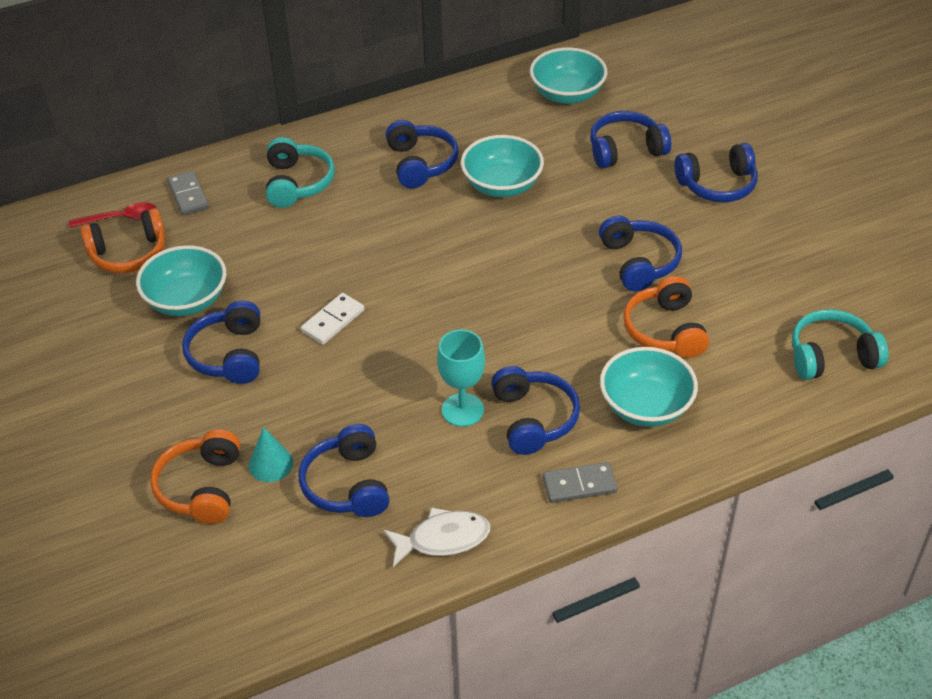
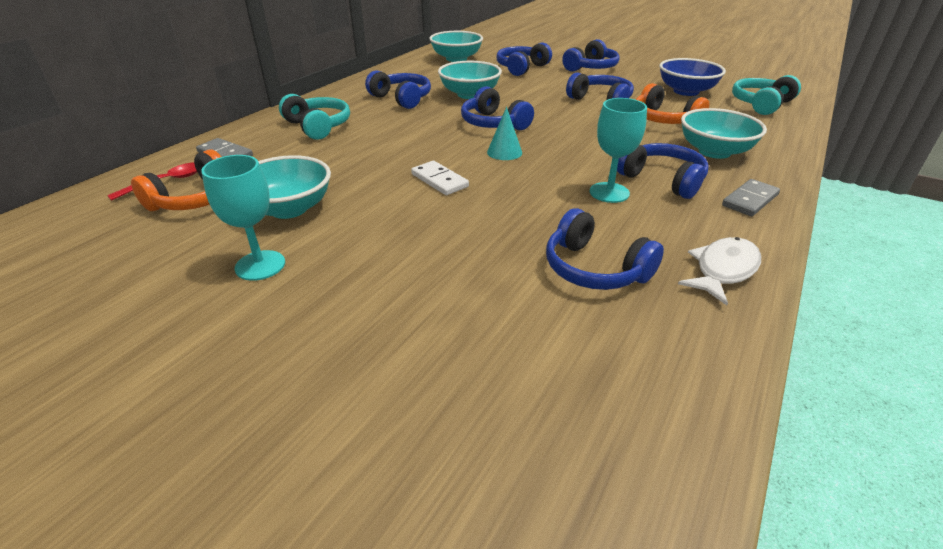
camera: 35 degrees left, 10 degrees down
(125, 357) = (260, 265): none -> turquoise goblet
(201, 487) = (461, 332): orange headphones -> none
(229, 354) = (371, 228): blue headphones -> blue headphones (493, 123)
(271, 464) = (507, 284): turquoise cone -> turquoise cone (504, 152)
(333, 321) = (439, 180): white domino -> white domino turned 45 degrees counterclockwise
(772, 289) = (686, 91): none -> blue bowl

